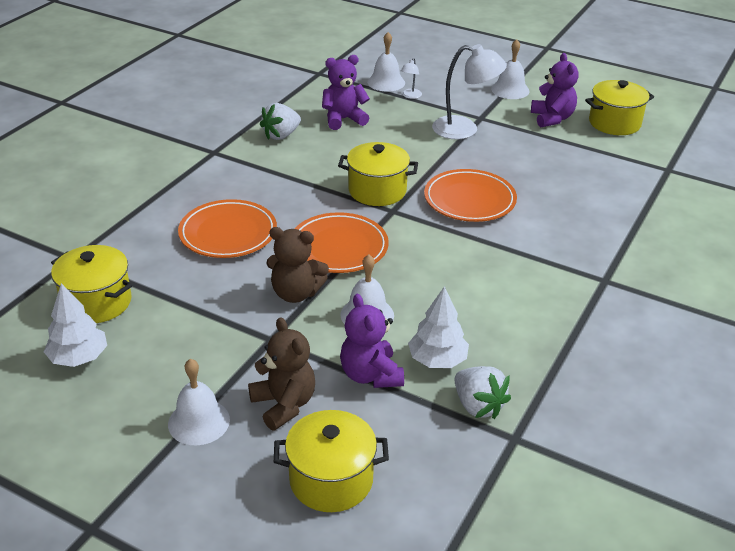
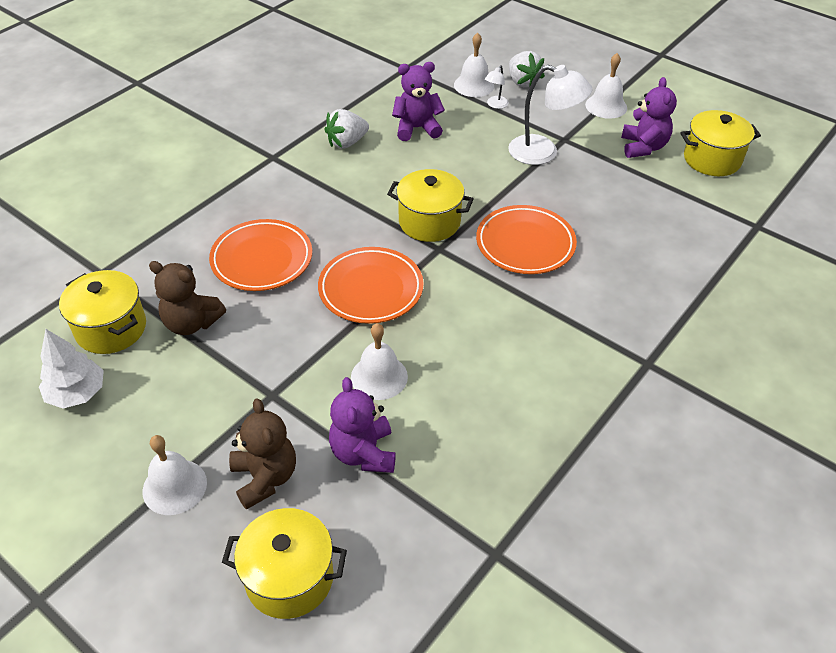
camera: 10 degrees right, 10 degrees up
(296, 293) = (312, 341): brown teddy bear -> brown teddy bear (191, 323)
(437, 360) = (438, 443): white tree -> none
(478, 406) = (467, 507): white strawberry -> white strawberry (522, 82)

